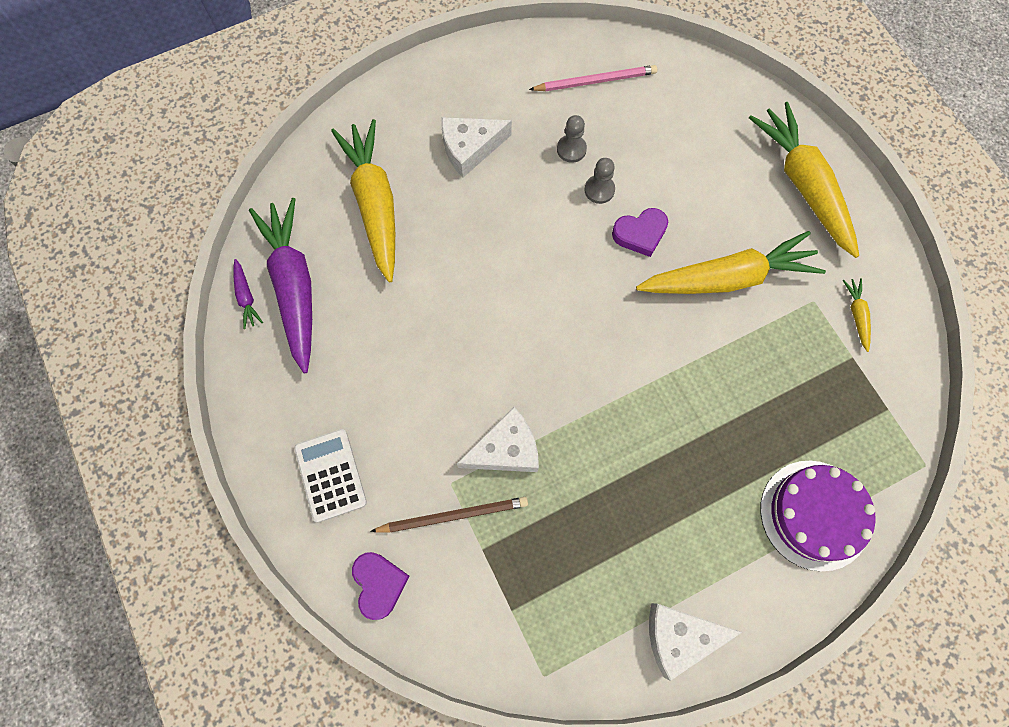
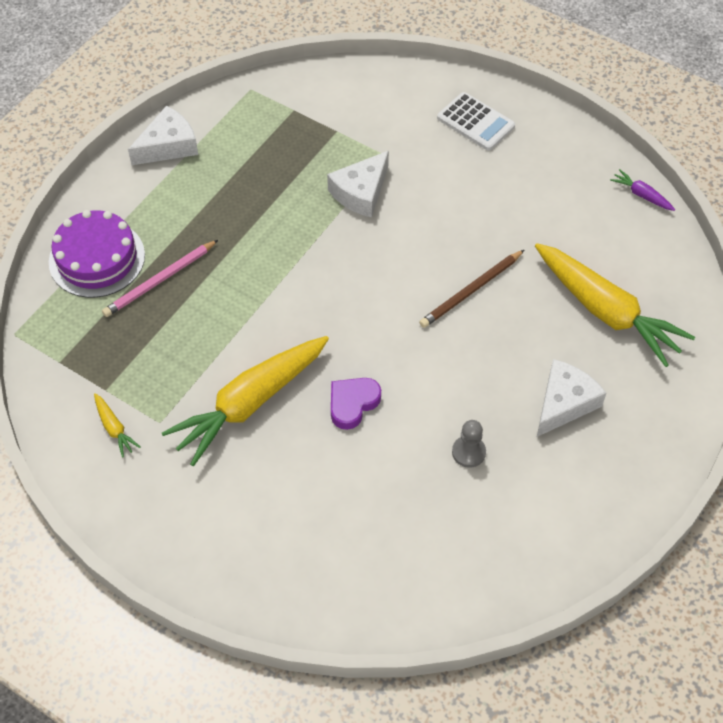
camera: 150 degrees right, 15 degrees down
(294, 287) = (612, 219): purple carrot -> none
(379, 584) = (393, 84): purple heart -> none
(453, 515) = (370, 139): brown pencil -> brown pencil (471, 291)
(595, 81) = (493, 541): pink pencil -> pink pencil (160, 280)
(599, 190) = (416, 425): grey pawn -> none
(803, 185) = (216, 534): yellow carrot -> none

